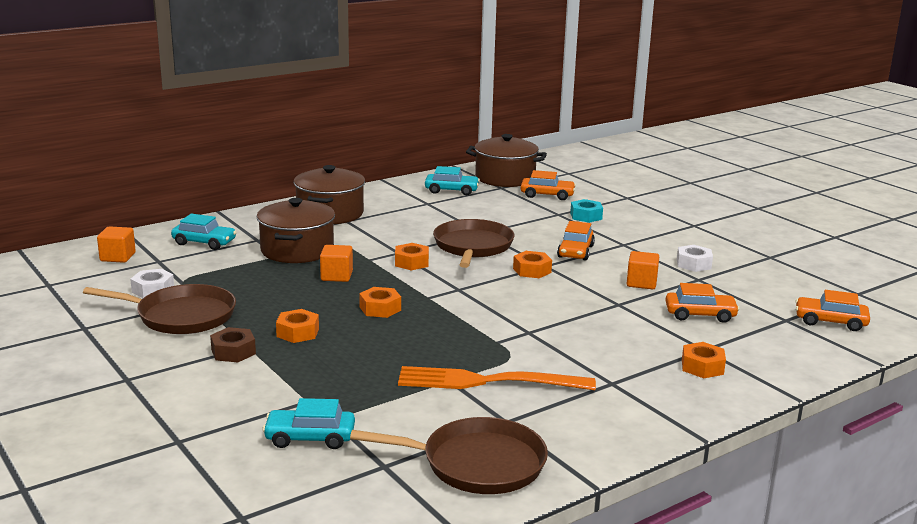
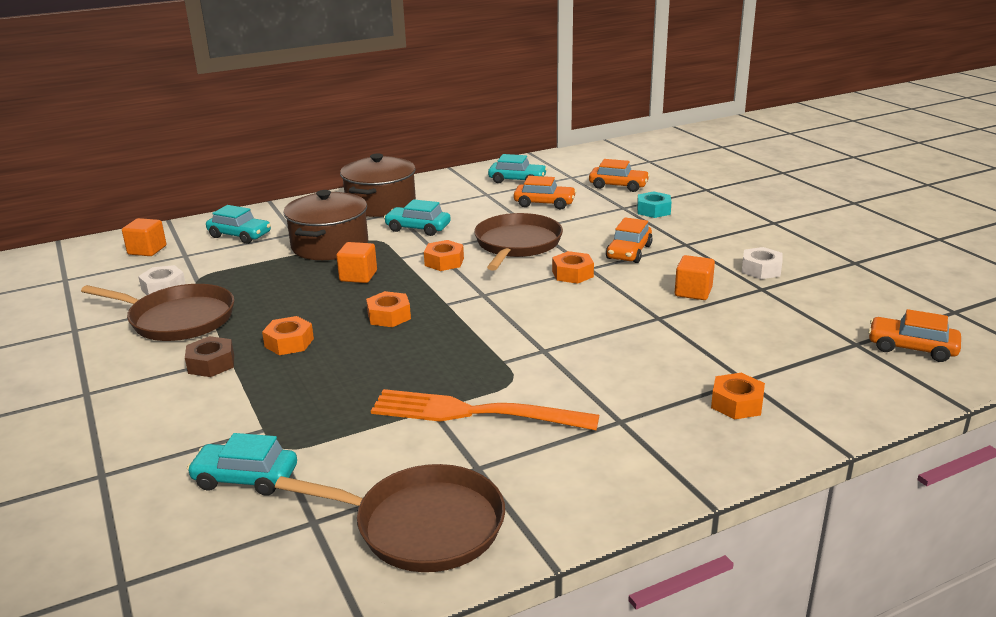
camera: 10 degrees right, 5 degrees up
(375, 234) = (418, 228): none -> turquoise car
(505, 178) = (579, 166): brown pot -> none
(700, 314) = (752, 334): orange car -> orange car (544, 203)

